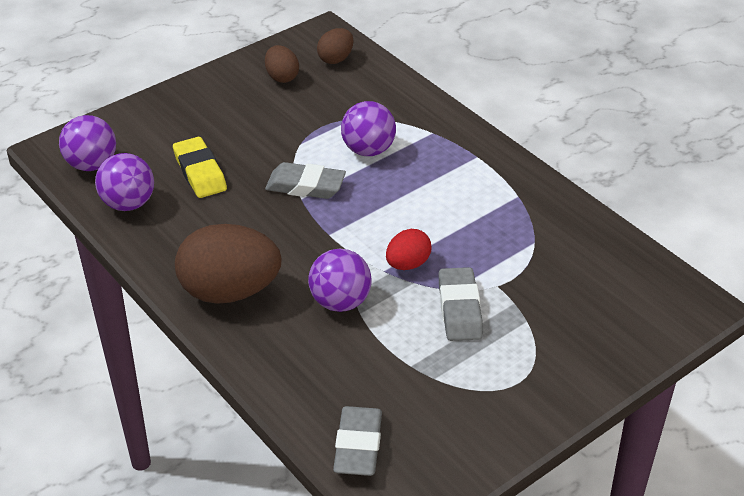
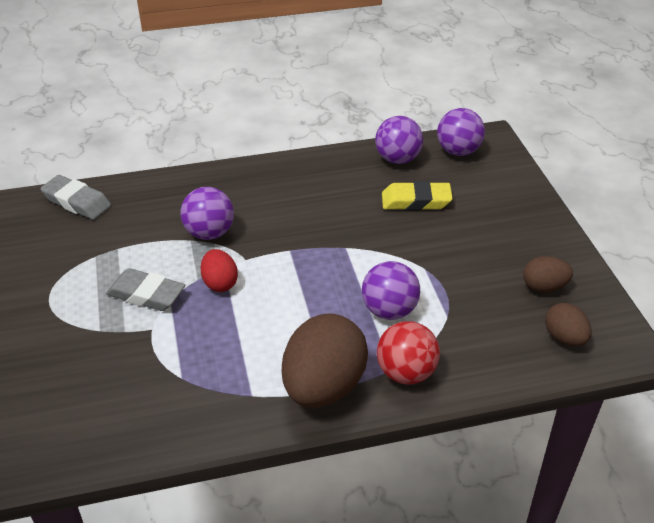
camera: 115 degrees right, 0 degrees up
(230, 291) = (264, 184): brown egg -> brown egg (323, 386)
(305, 186) = (360, 254): grey eraser -> none
(431, 125) = (406, 372): none -> red ball

